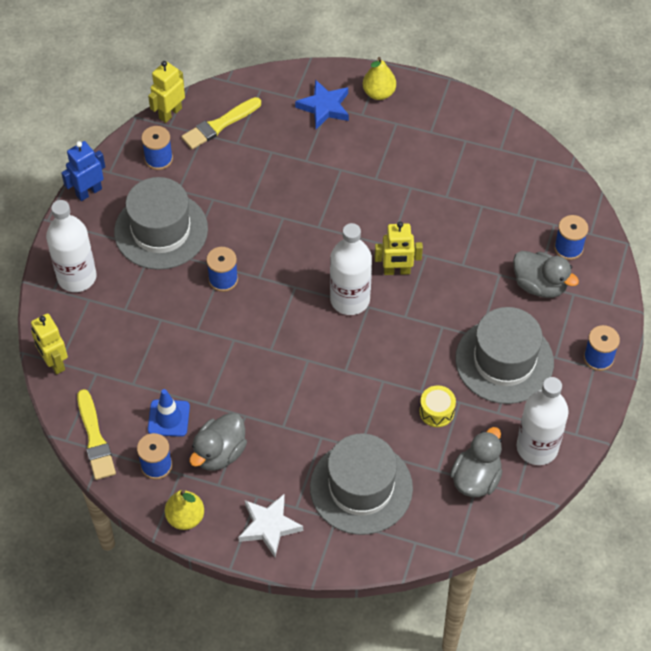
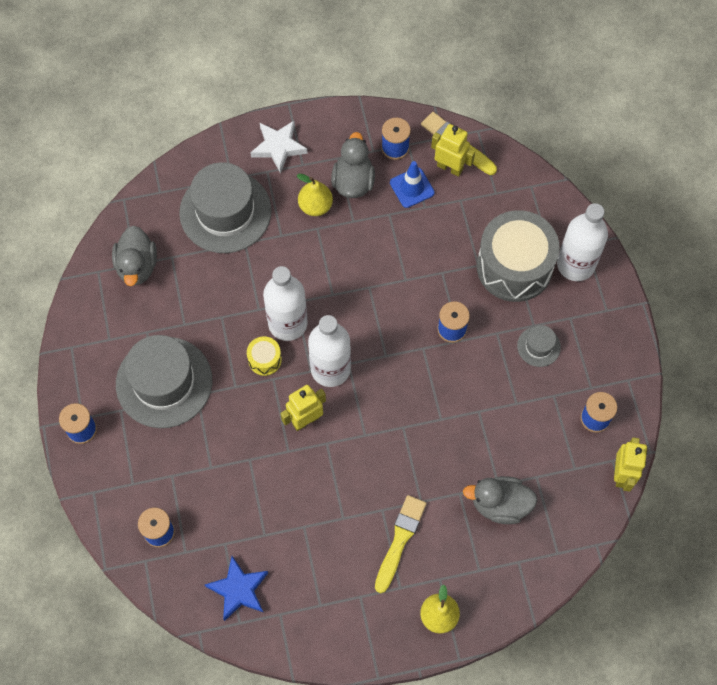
camera: 150 degrees right, 10 degrees up
(54, 362) = (535, 184): yellow robot -> yellow robot (450, 167)
(88, 192) = (630, 349): blue robot -> none
(130, 302) = (514, 266): none -> grey drum
(161, 230) = (538, 346): grey hat -> grey hat, size x0.45
(185, 517) = (346, 122): yellow pear -> yellow pear (315, 206)
(219, 125) = (567, 487): yellow brush -> yellow brush (400, 540)
(324, 107) = (481, 567): blue star -> blue star (238, 590)
(436, 411) = (198, 305): yellow drum -> yellow drum (264, 360)
(537, 447) = (99, 318): white bottle -> white bottle (287, 323)
(539, 285) = (168, 476): grey duck -> grey duck (500, 504)

